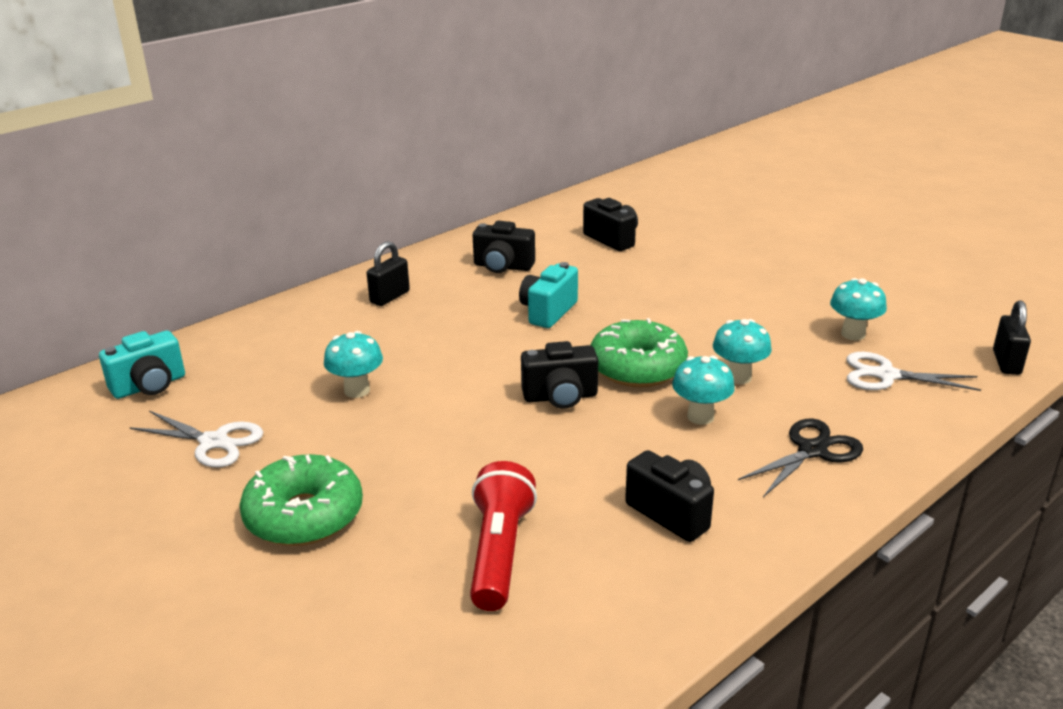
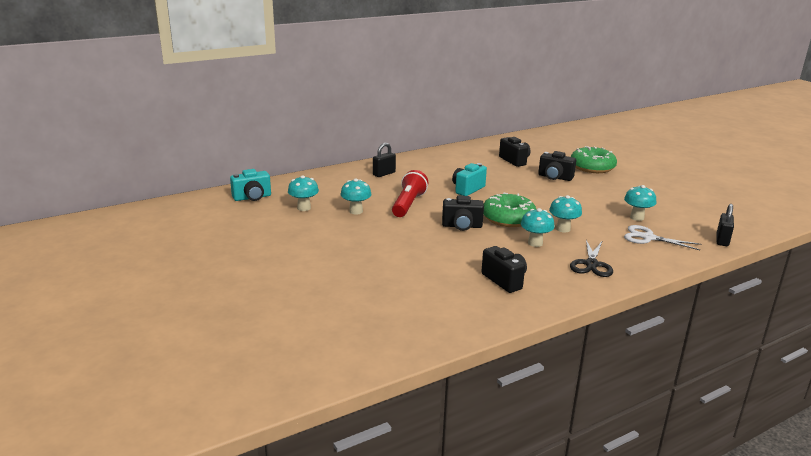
camera: 10 degrees right, 5 degrees down
(214, 442) = (279, 224): white scissors -> none
(255, 397) = (304, 208): none -> turquoise mushroom
(304, 515) = (316, 258): green donut -> green donut (592, 167)
(499, 552) = (409, 284): red flashlight -> red flashlight (408, 204)
(503, 267) = (449, 167): black camera -> black camera (555, 177)
(812, 450) = (591, 264): black scissors -> black scissors turned 135 degrees clockwise

